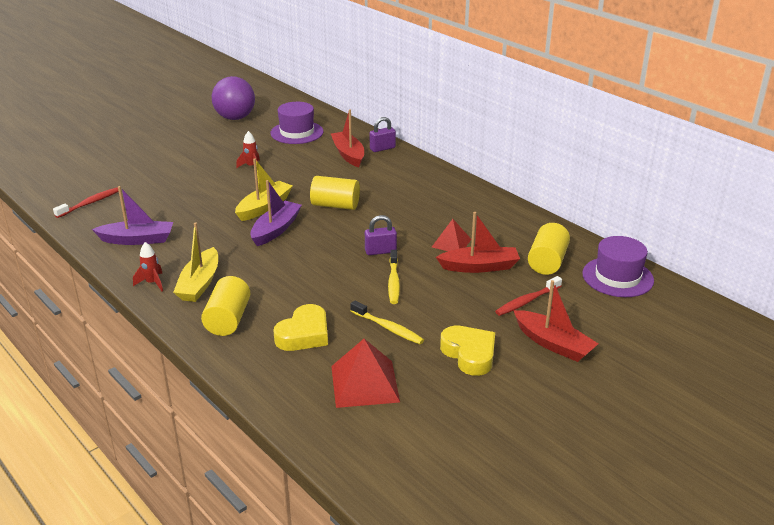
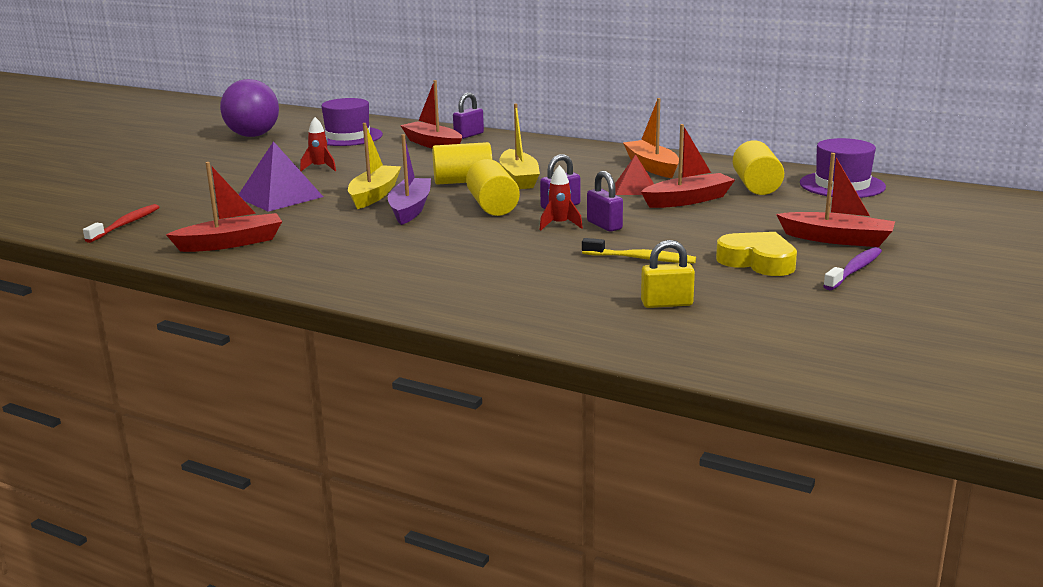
camera: 20 degrees left, 10 degrees down
(137, 240) = (231, 243): purple boat -> red boat
(152, 283) = (294, 274): red rocket -> red rocket (560, 225)
(199, 283) = (361, 264): yellow boat -> yellow boat (519, 178)
(202, 195) = (279, 197): none -> purple pyramid
(228, 320) = (434, 285): yellow cylinder -> yellow cylinder (493, 206)
(304, 334) = (546, 280): yellow heart -> none
(364, 383) = (667, 303): red pyramid -> yellow padlock
(393, 282) = (604, 225): yellow toothbrush -> purple padlock
(486, 218) = (652, 167): none -> orange boat
(526, 301) = (770, 215): red toothbrush -> none
(533, 384) = (854, 270): none -> purple toothbrush

